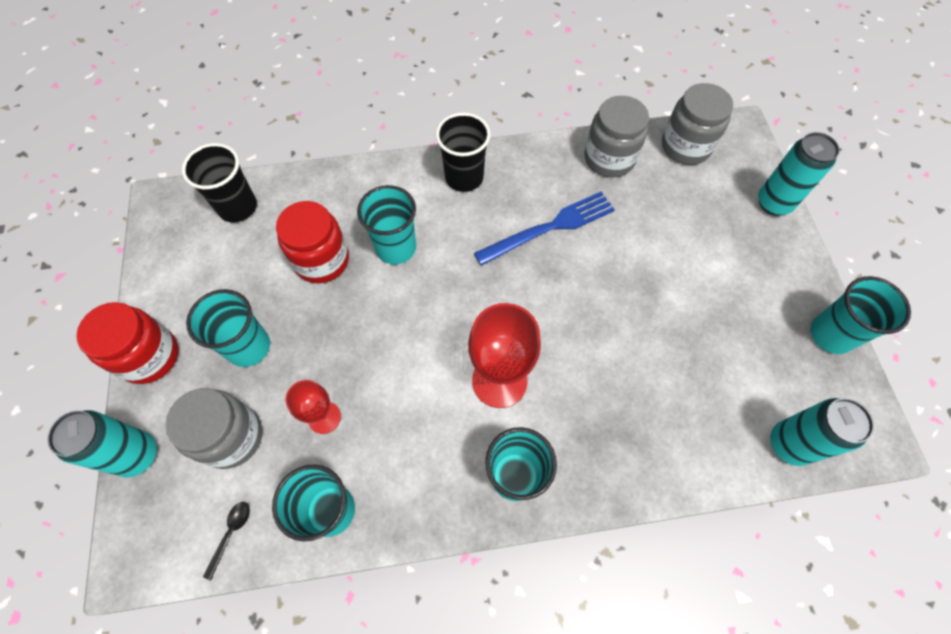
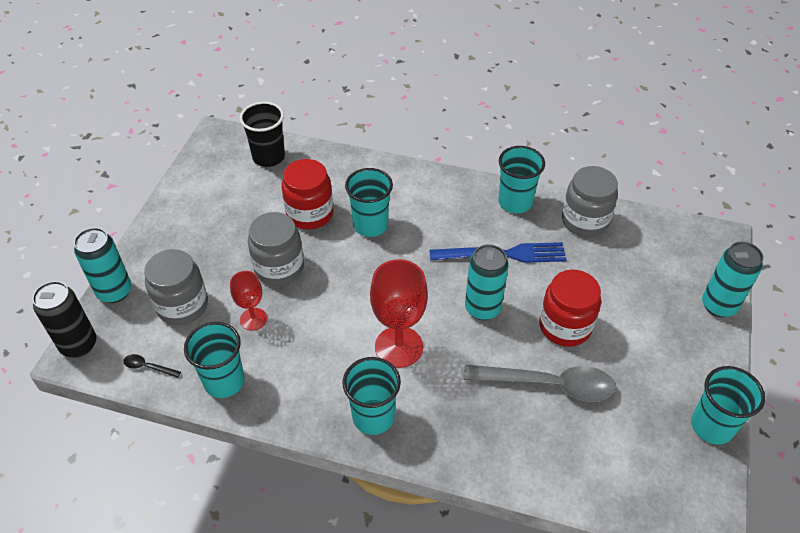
camera: 25 degrees right, 15 degrees down
(128, 545) = (79, 345): none -> black can
(149, 356) = (156, 232): red jar -> red jar (565, 326)
(231, 534) = (148, 367): black spoon -> black spoon turned 120 degrees counterclockwise
(248, 347) = (226, 252): turquoise cup -> turquoise cup (515, 202)
(464, 177) = (452, 194): black cup -> none
(667, 357) = (549, 385): none -> grey spoon
(685, 146) = (660, 234): grey jar -> grey jar (279, 268)
(789, 444) = (620, 492): turquoise can -> turquoise can (482, 308)

